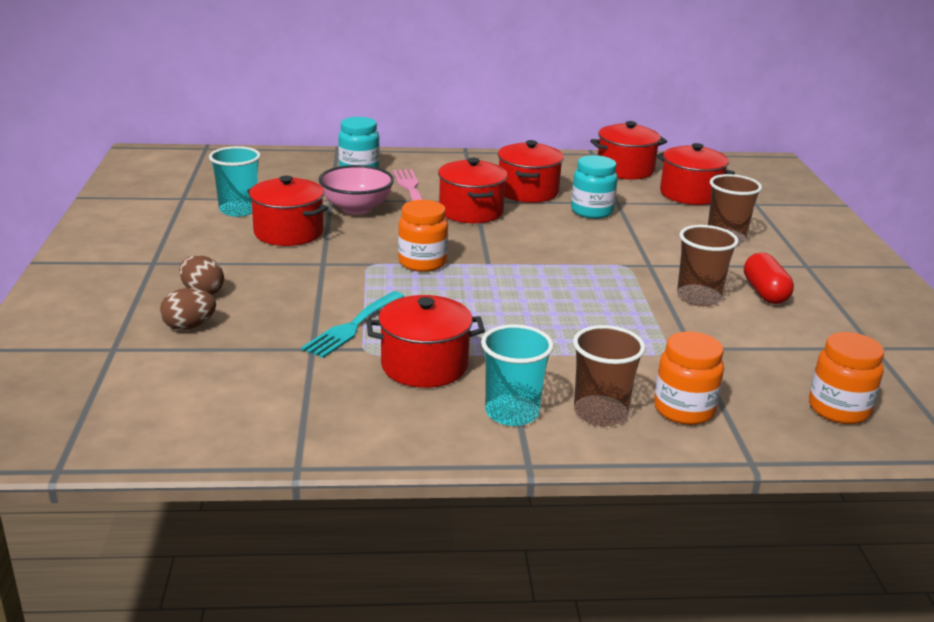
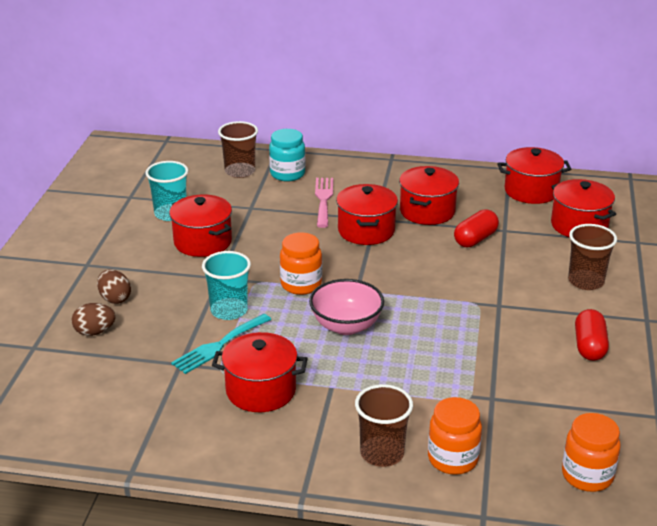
camera: 15 degrees right, 5 degrees up
(356, 208) = (269, 219): pink bowl -> pink bowl (346, 326)
(512, 413) = (311, 444): turquoise cup -> turquoise cup (229, 310)
(591, 211) = (475, 239): turquoise jar -> red capsule
(698, 297) = (525, 345): brown cup -> brown cup (240, 171)

